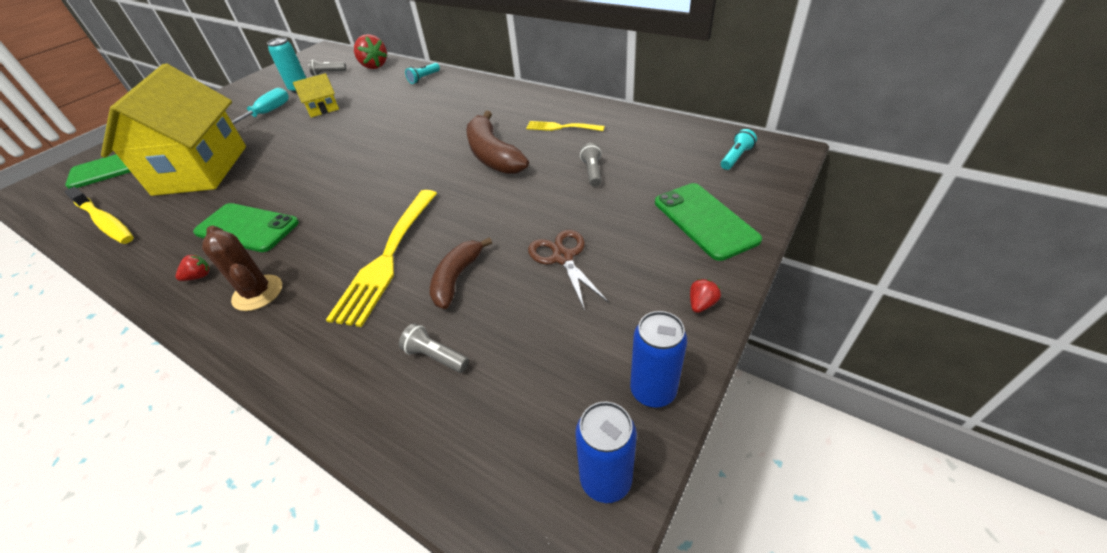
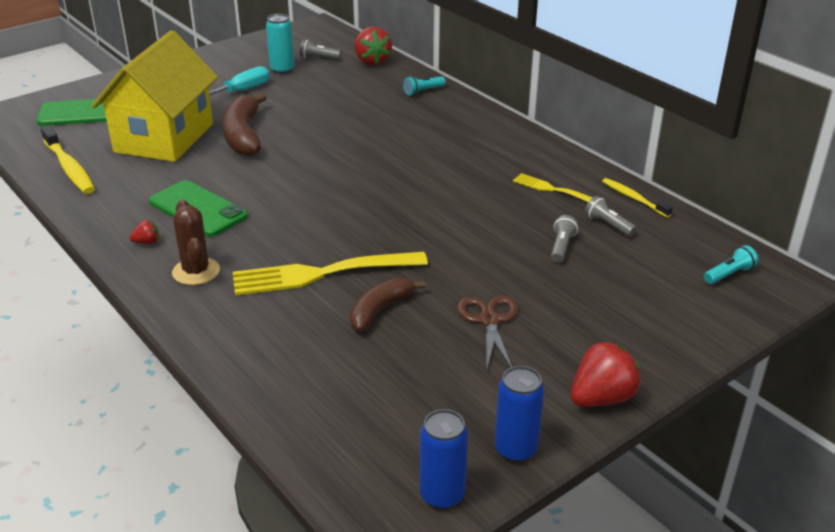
camera: 15 degrees right, 10 degrees down
(323, 109) = (301, 101): yellow house -> none
(387, 257) = (321, 273): yellow fork -> yellow fork turned 45 degrees clockwise
(435, 356) = (337, 368): grey flashlight -> grey flashlight (608, 225)
(493, 155) = (464, 201): brown banana -> brown banana (244, 135)
(628, 118) = (634, 198): none -> yellow toothbrush
(701, 304) = (601, 398): red strawberry -> red strawberry, size x2.08
(705, 220) = (652, 327): green phone -> none

